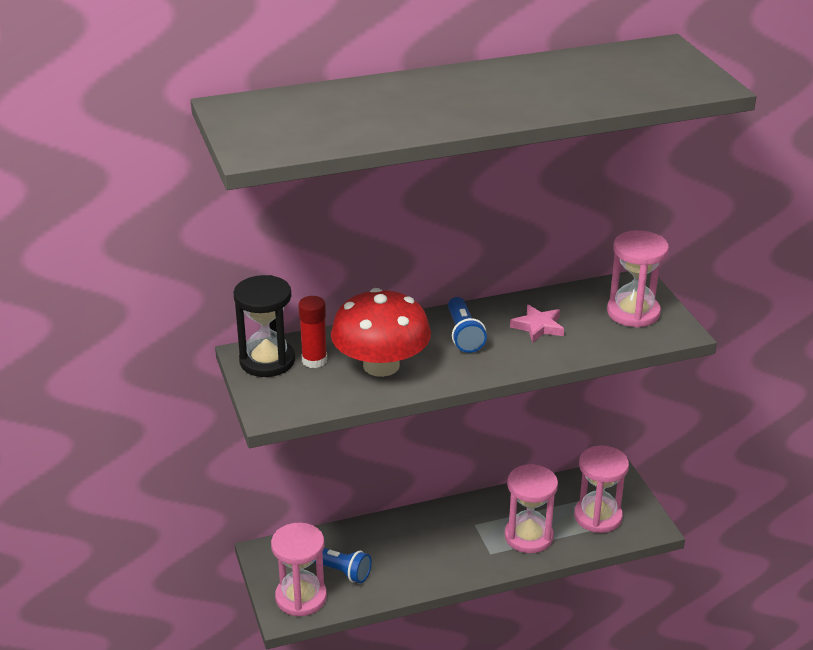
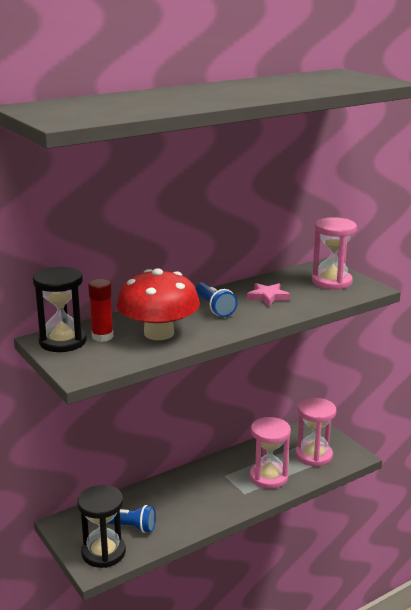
camera: 15 degrees left, 10 degrees down
(301, 597) = (103, 552): pink hourglass -> black hourglass

